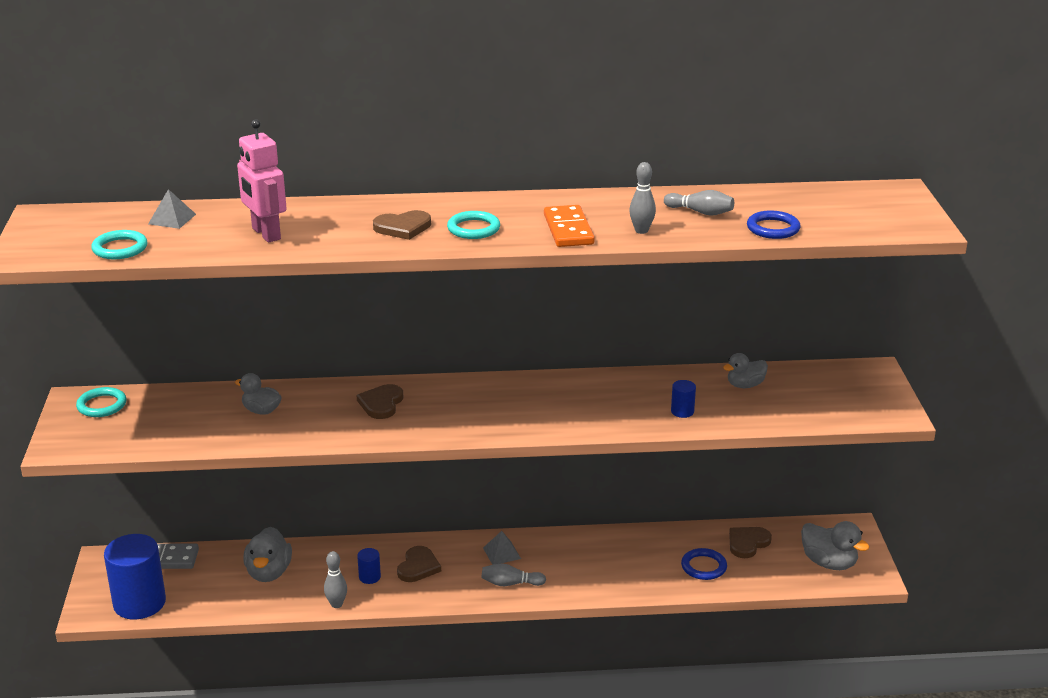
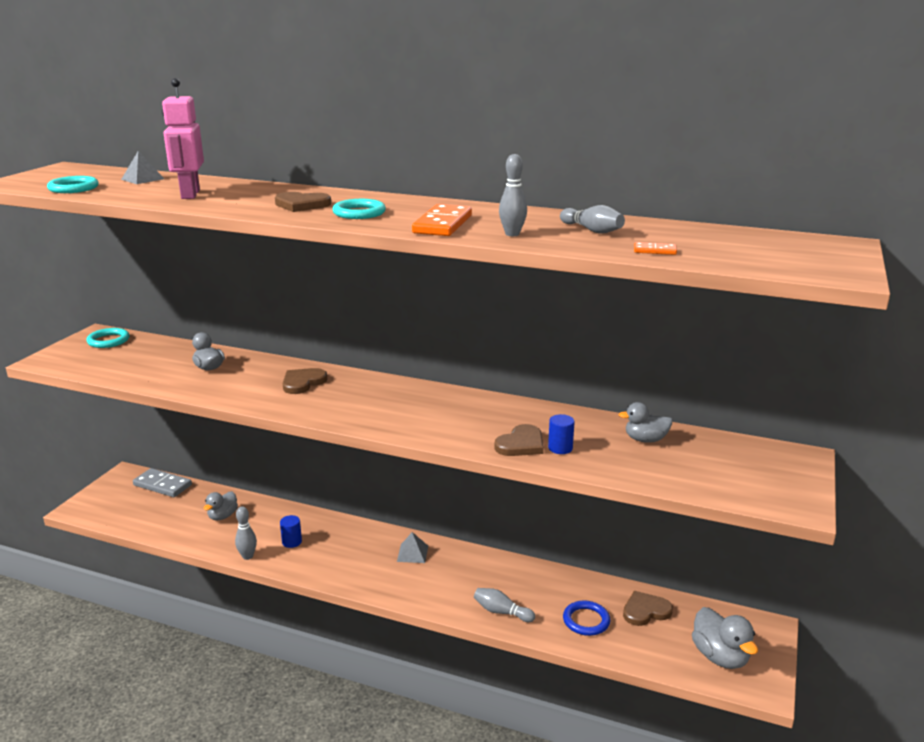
camera: 25 degrees right, 5 degrees down
(139, 603) = (115, 512): blue cylinder -> none
(269, 572) = (222, 516): grey duck -> grey duck, size x0.66
(418, 567) = (336, 545): brown heart -> brown heart (521, 444)
(510, 583) = (398, 582): grey bowling pin -> grey bowling pin (501, 612)
(773, 228) = (655, 251): blue ring -> orange domino

